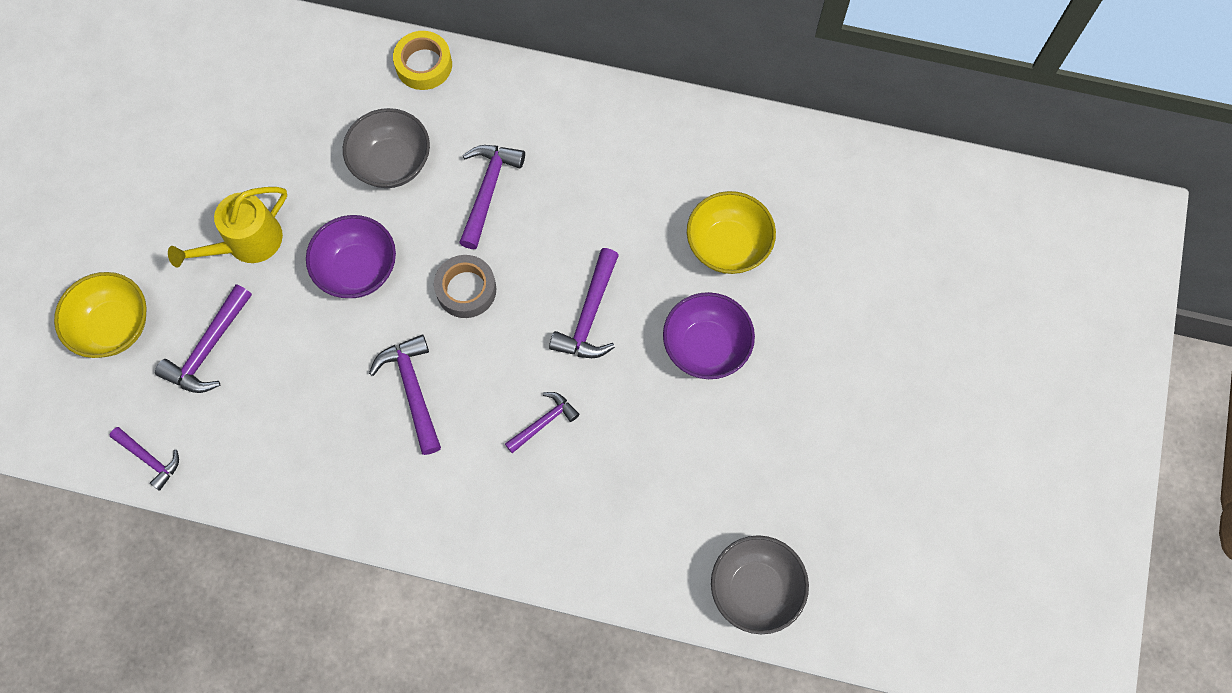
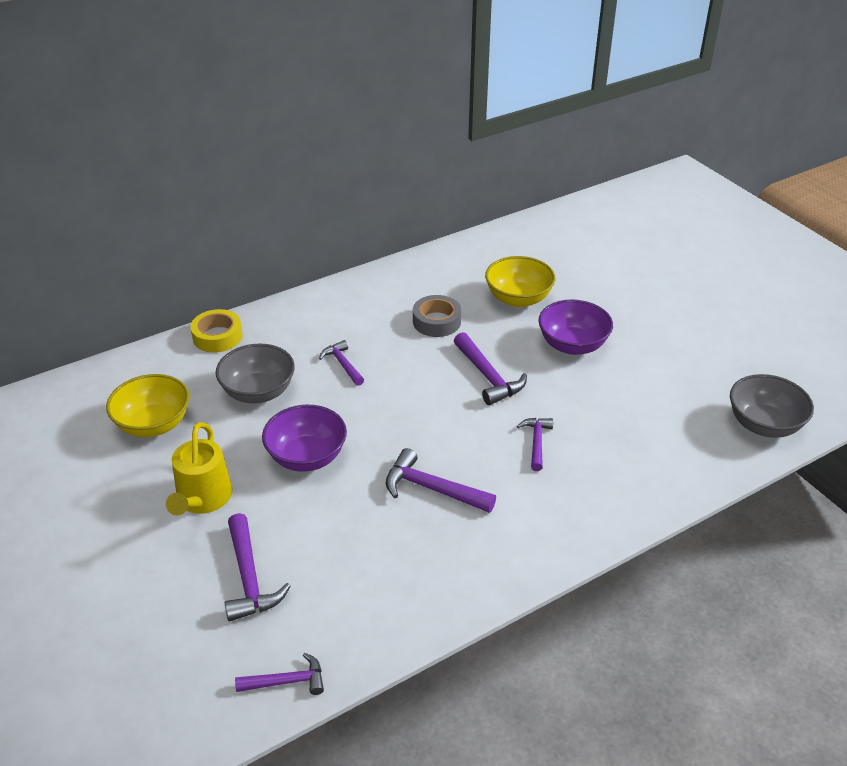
camera: 45 degrees left, 30 degrees down
(114, 326) = (149, 624): yellow bowl -> yellow bowl (153, 424)
(466, 290) = (395, 417): grey tape -> grey tape (436, 321)
(488, 191) = (343, 364): purple hammer -> purple hammer, size x0.64

